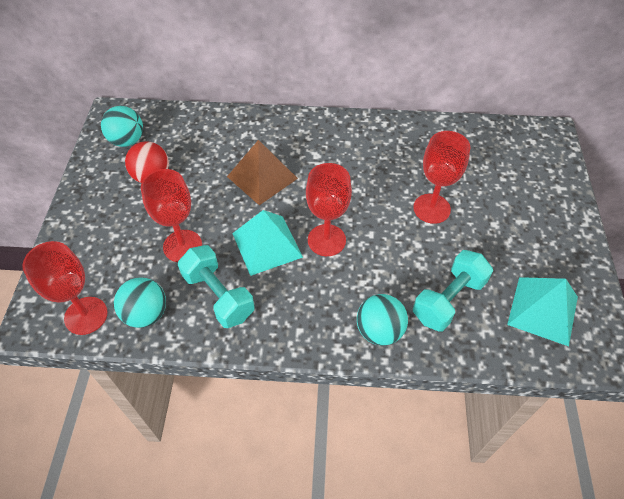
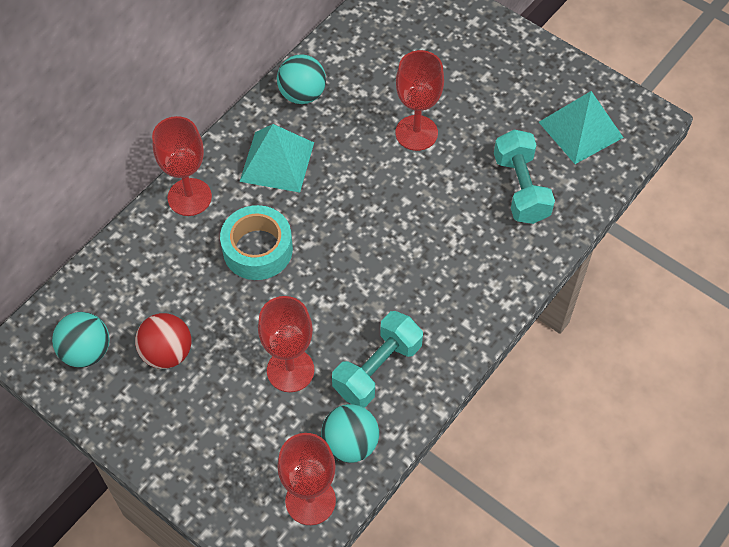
camera: 55 degrees left, 5 degrees up
(218, 296) = (377, 369): turquoise dumbbell -> turquoise dumbbell turned 45 degrees counterclockwise
(262, 177) = (257, 249): brown pyramid -> turquoise tape
(267, 245) = (349, 294): turquoise pyramid -> turquoise pyramid (277, 162)
(326, 240) = (384, 241): red goblet -> red goblet (189, 197)
(379, 331) = (512, 260): turquoise ball -> turquoise ball (302, 94)

